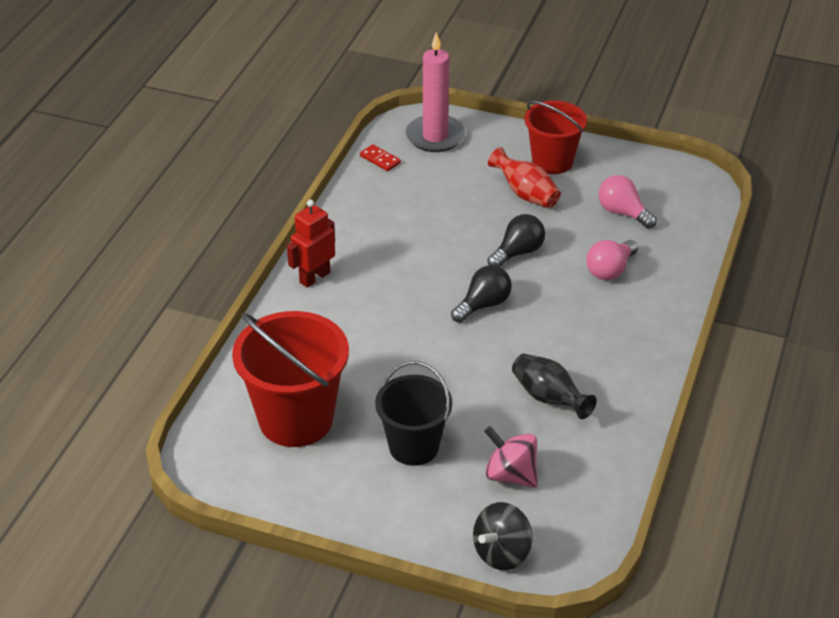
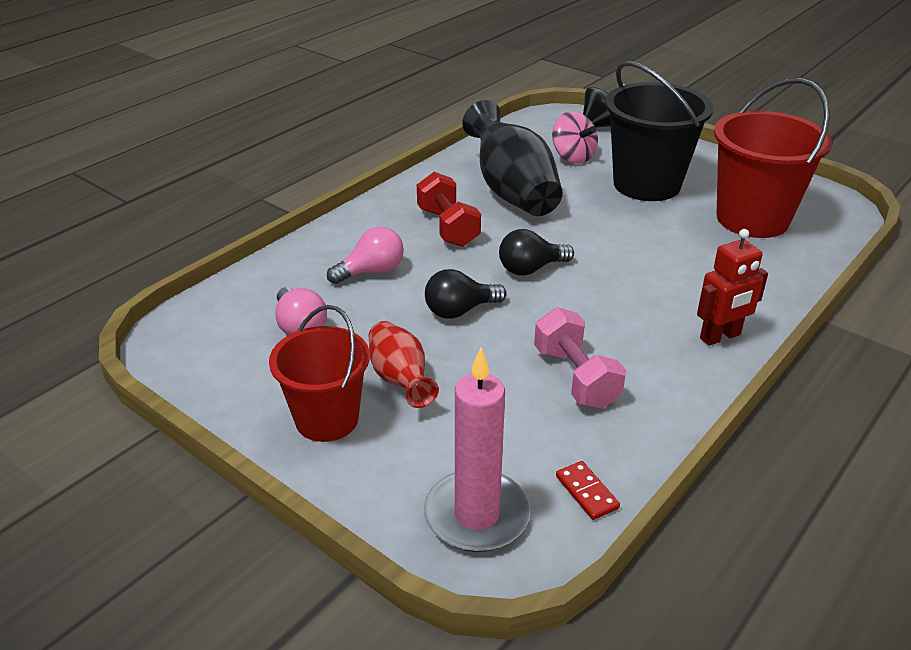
camera: 160 degrees left, 5 degrees down
(410, 222) = (576, 378): none -> pink dumbbell
(414, 446) = (646, 184): black bucket -> black bucket, size x1.51
(549, 398) = (512, 191): black vase -> black vase, size x1.77
(581, 333) = (448, 227): none -> red dumbbell

